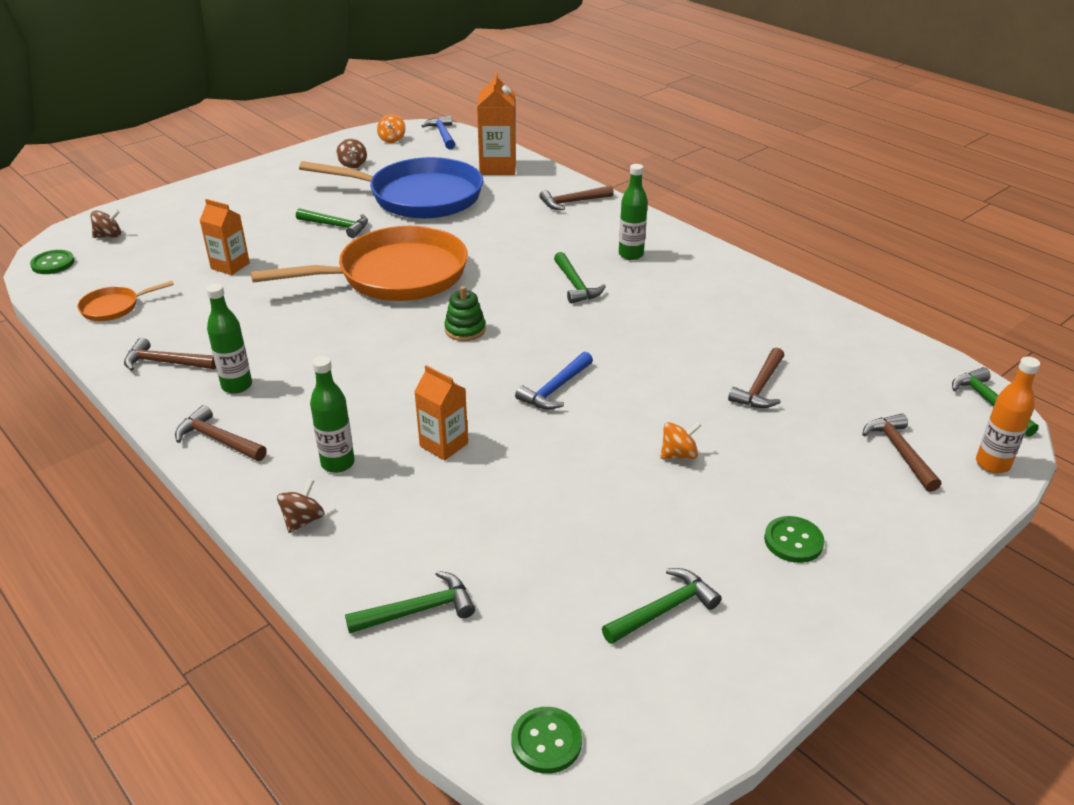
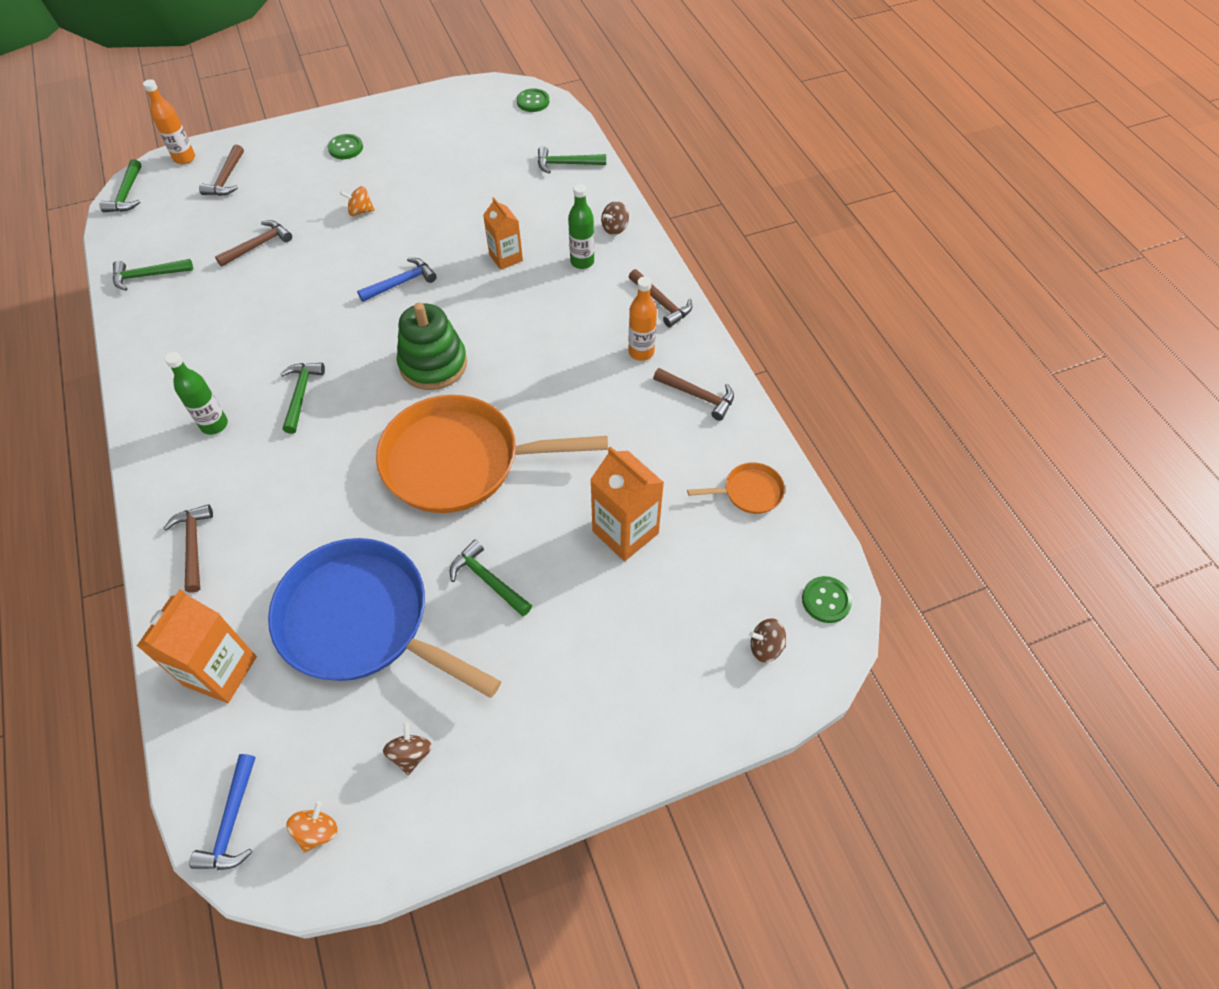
camera: 160 degrees left, 20 degrees up
(230, 266) = (625, 532): orange carton -> orange carton, size x1.53
(237, 386) = (641, 352): green bottle -> orange bottle
(465, 330) = (433, 364): green stacking toy -> green stacking toy, size x1.80
(572, 202) = (194, 545): brown hammer -> brown hammer turned 105 degrees counterclockwise
(664, 609) = (442, 135): green hammer -> green hammer (148, 276)

